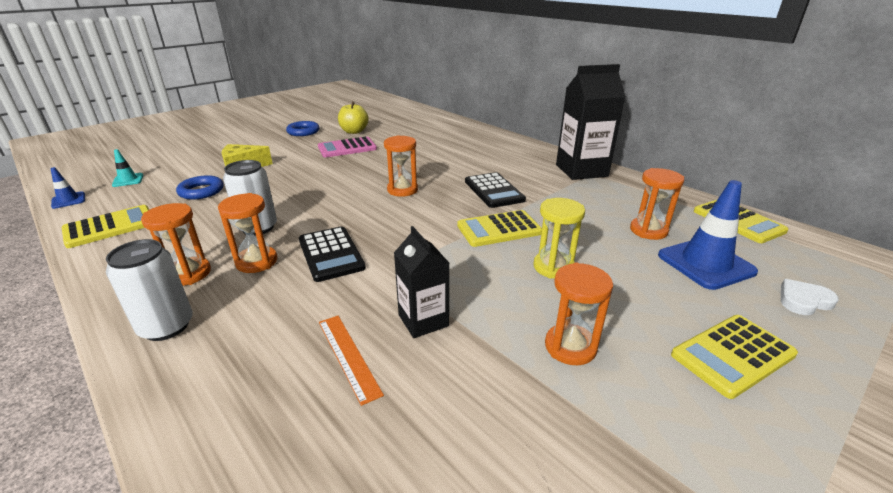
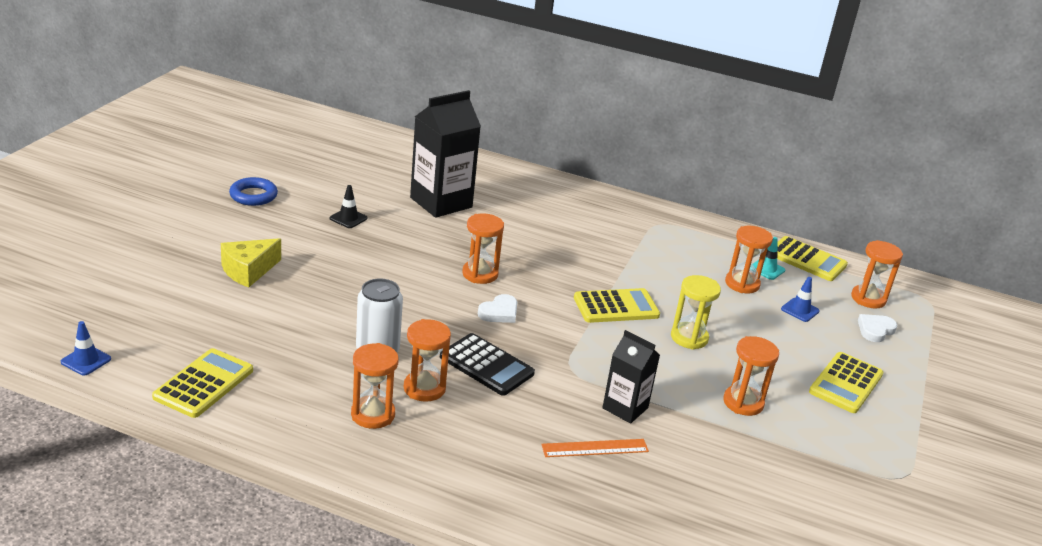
camera: 30 degrees left, 0 degrees up
(128, 180) = (119, 317): turquoise traffic cone -> turquoise traffic cone (766, 269)
(166, 326) = (420, 463): white can -> none
(201, 191) = (245, 316): blue ring -> none
(347, 148) = (348, 218): pink calculator -> black traffic cone
(348, 356) = (595, 448): orange ruler -> orange ruler turned 45 degrees counterclockwise
(354, 131) = (325, 186): yellow apple -> none
(388, 217) = (499, 312): none -> white heart
(494, 191) = (575, 259): black calculator -> none
(499, 229) = (616, 307): yellow calculator -> yellow calculator turned 150 degrees counterclockwise
(581, 170) = (641, 216): black carton -> black carton (441, 202)
(705, 263) = (800, 310): blue traffic cone -> blue traffic cone, size x0.49
(805, 267) = (868, 299): none -> orange hourglass

